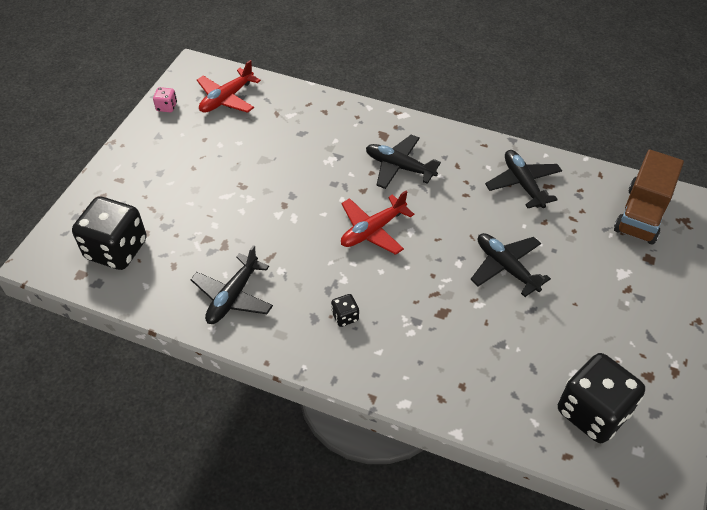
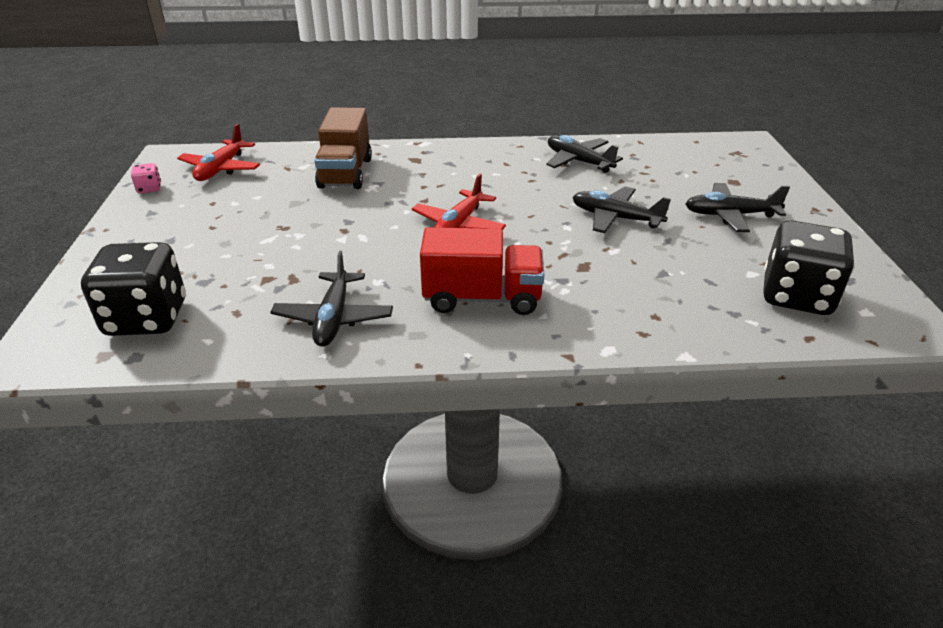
camera: 25 degrees left, 15 degrees down
(345, 316) = (482, 298): black dice -> red truck
(399, 167) = (449, 176): black plane -> black plane (730, 215)
(641, 215) = (699, 157): brown truck -> brown truck (346, 173)

